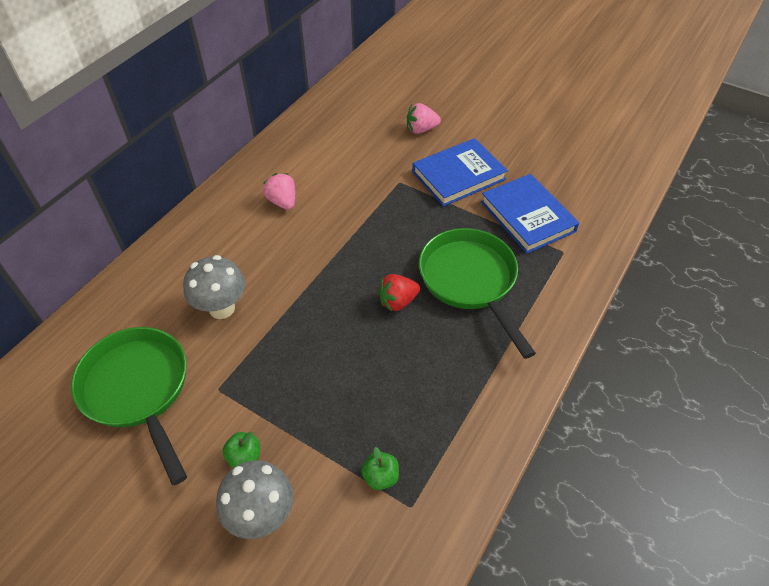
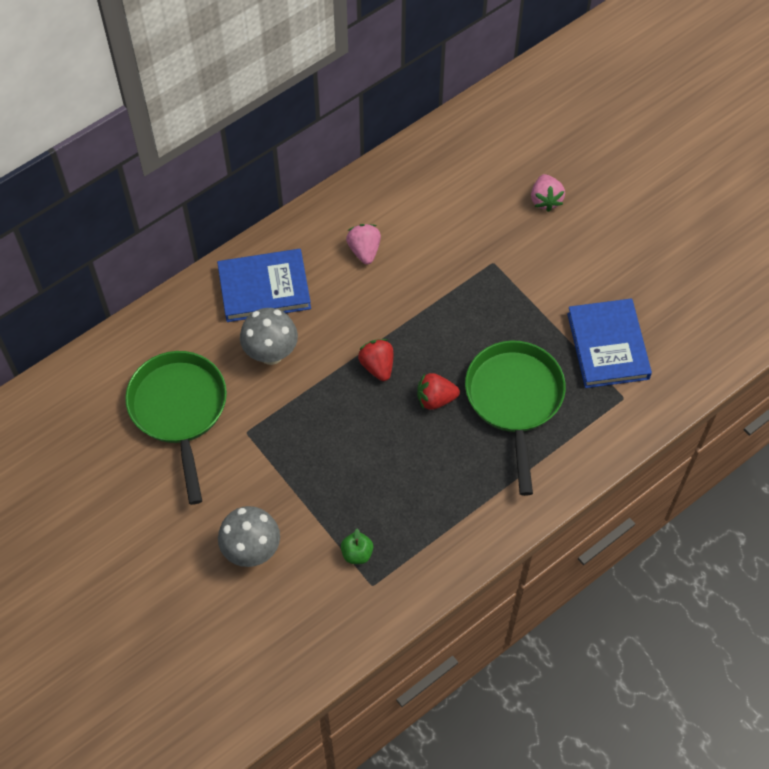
camera: 20 degrees right, 10 degrees up
(244, 457) = (252, 499): green apple -> none
(331, 289) = (377, 366): none -> red strawberry
(421, 129) = (545, 200): pink strawberry -> pink strawberry turned 105 degrees counterclockwise
(458, 175) = (559, 273): blue book -> blue book (264, 288)

